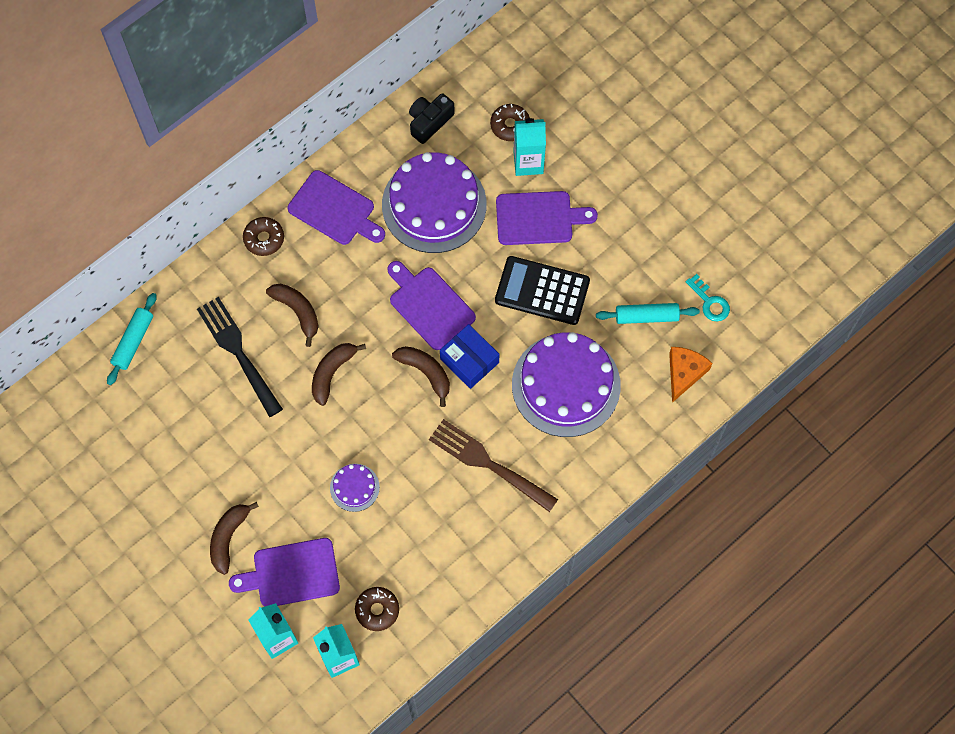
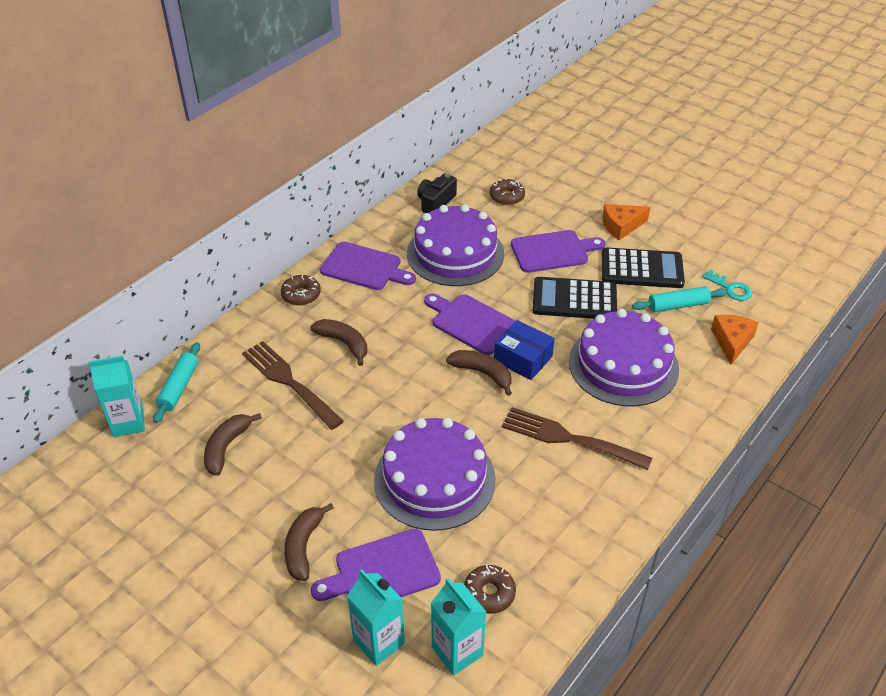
camera: 10 degrees left, 25 degrees down
(238, 352) = (289, 382): black fork -> brown fork
(332, 373) = (388, 386): brown banana -> brown banana (226, 447)
(354, 487) = (434, 479): purple cake -> purple cake, size x2.24
(528, 162) = (530, 217): turquoise carton -> turquoise carton (128, 423)
(623, 192) = (621, 226): none -> orange cheese
(625, 259) = (642, 269): none -> black calculator

